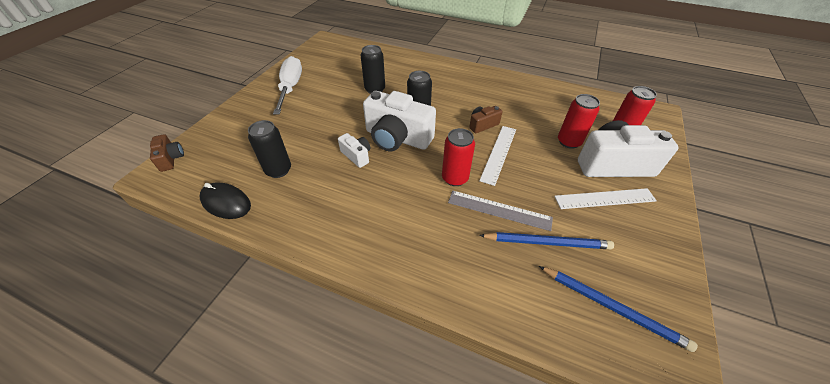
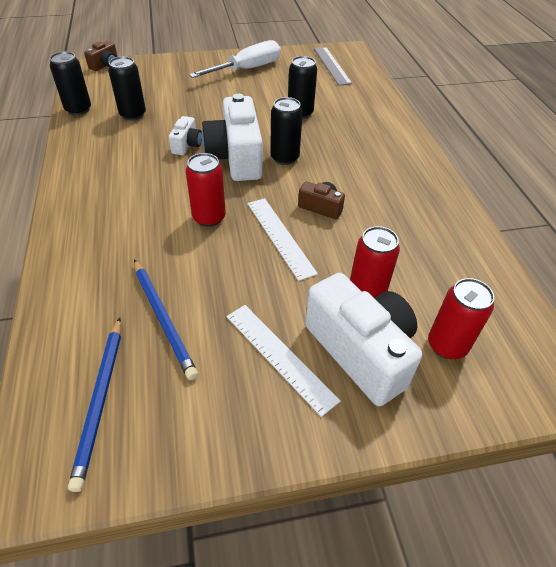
camera: 55 degrees right, 0 degrees up
(226, 203) = (78, 109): black mouse -> black can
(498, 153) = (280, 237): white ruler -> white ruler turned 75 degrees clockwise
(499, 210) = (186, 266): grey ruler -> grey ruler (331, 65)

